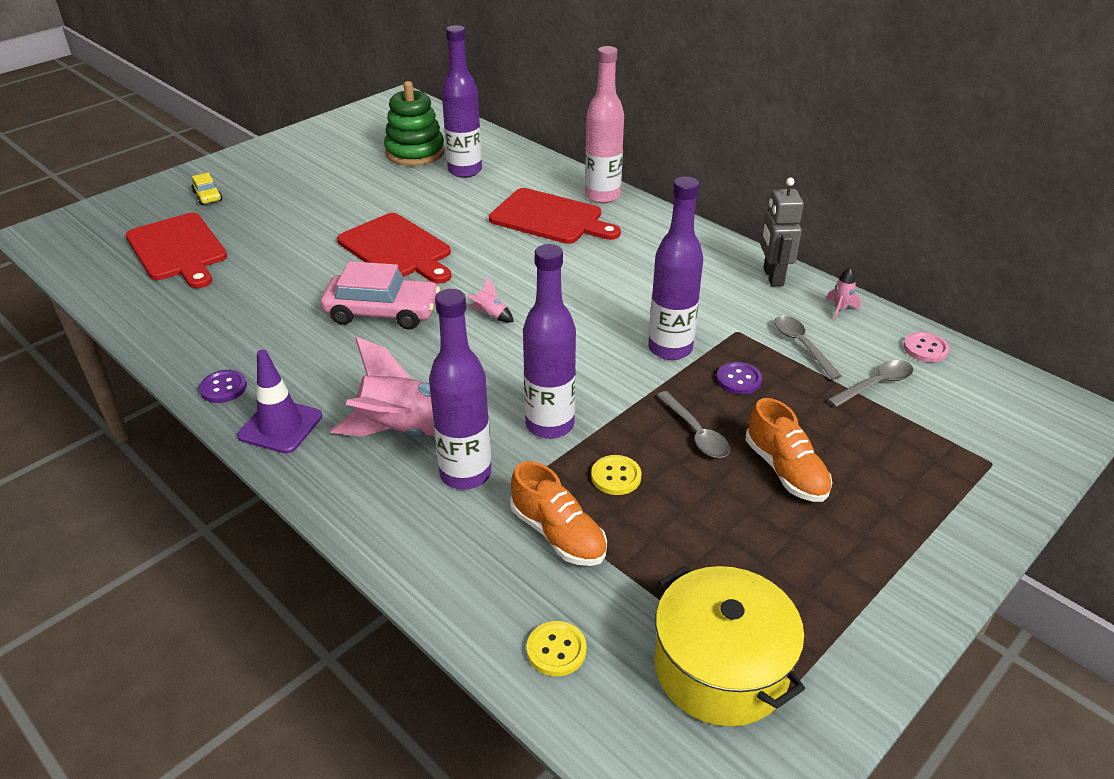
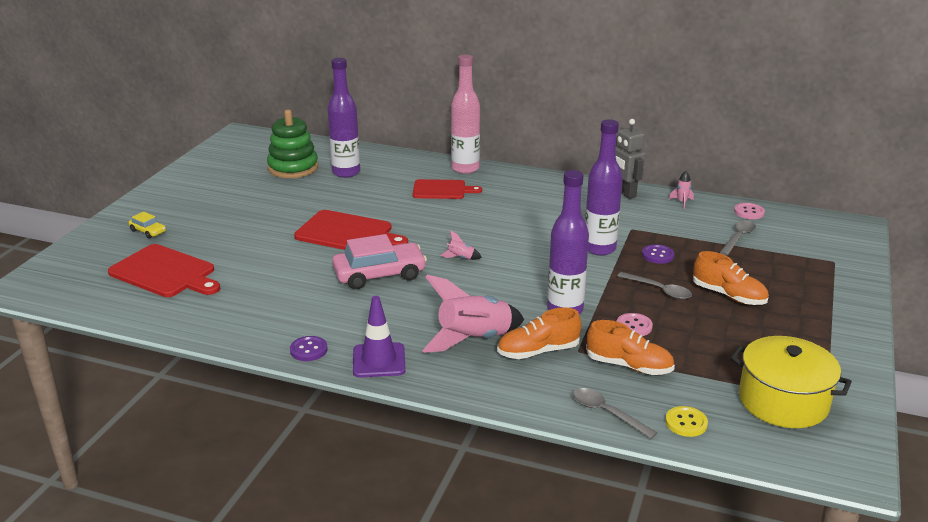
camera: 25 degrees left, 10 degrees down
(465, 474) = (538, 351): purple bottle -> orange shoe
(550, 218) = (442, 190): red cutting board -> red cutting board, size x0.67
(616, 476) = (634, 326): yellow button -> pink button
(801, 345) = (677, 227): grey spoon -> grey spoon (606, 413)

